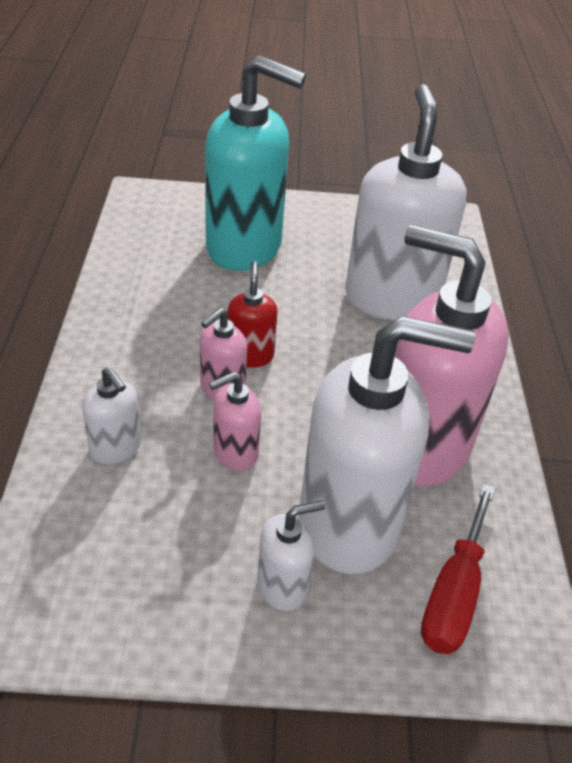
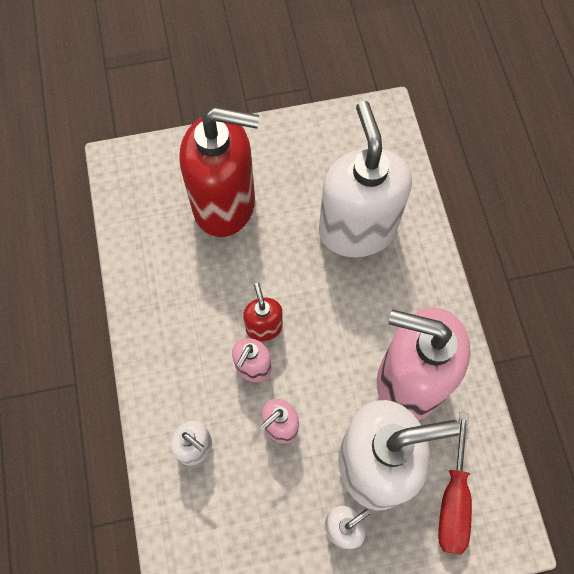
camera: 10 degrees left, 25 degrees up
(245, 247) = (225, 204): turquoise soap dispenser -> red soap dispenser

